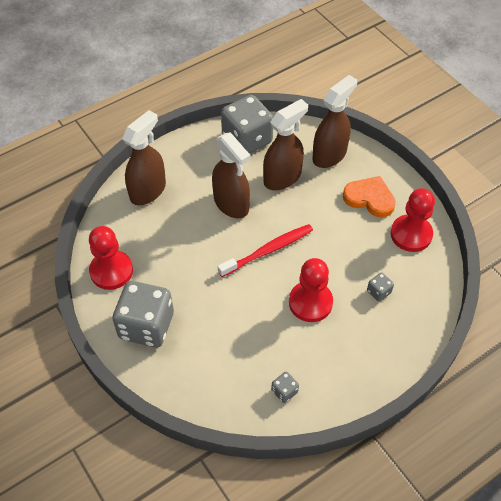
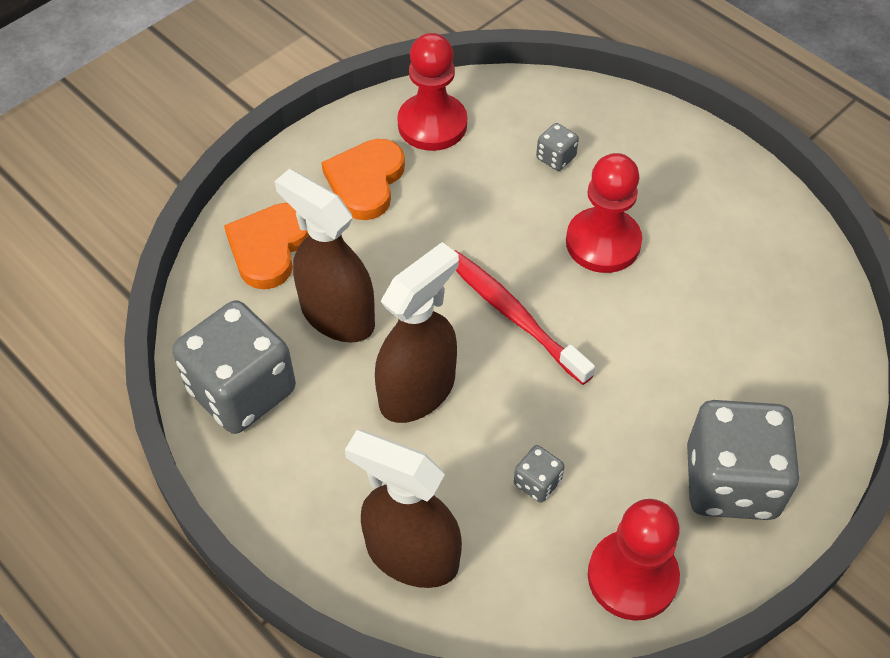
camera: 100 degrees left, 0 degrees up
(284, 391) = (773, 258): grey dice -> grey dice (537, 482)
(329, 155) = (269, 247): brown spray bottle -> orange heart

